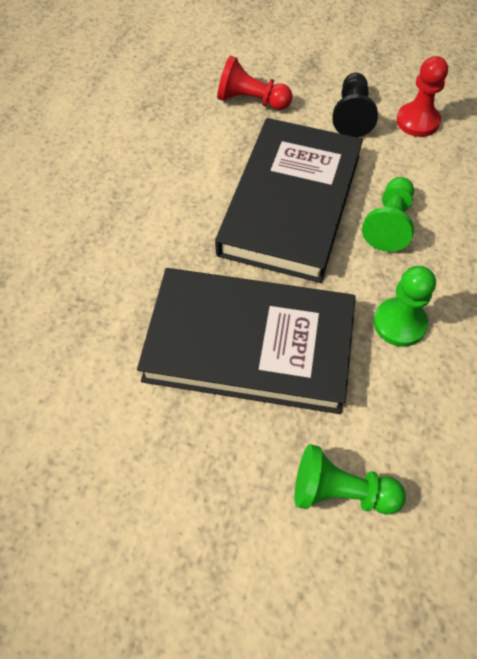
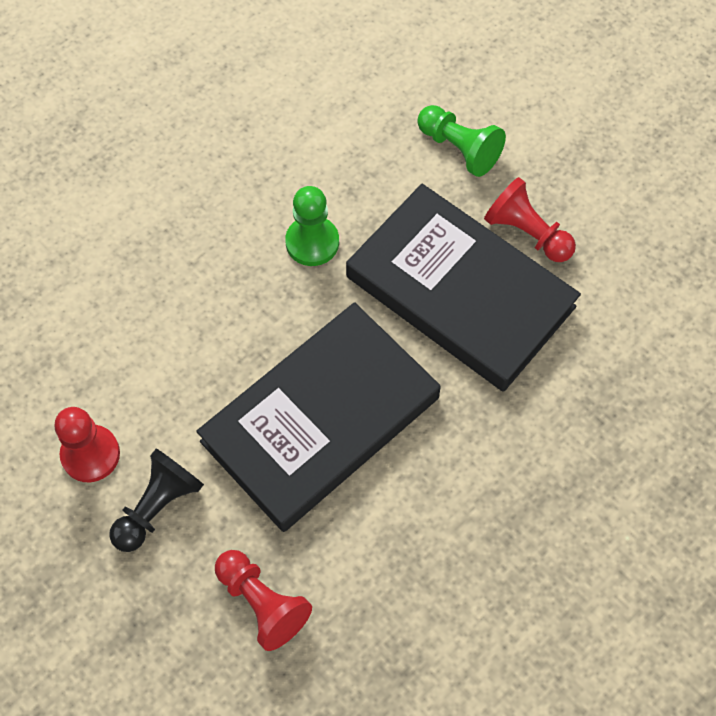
camera: 150 degrees left, 5 degrees up
(221, 432) = (527, 233): none -> red pawn
(389, 224) = (238, 342): green pawn -> none

